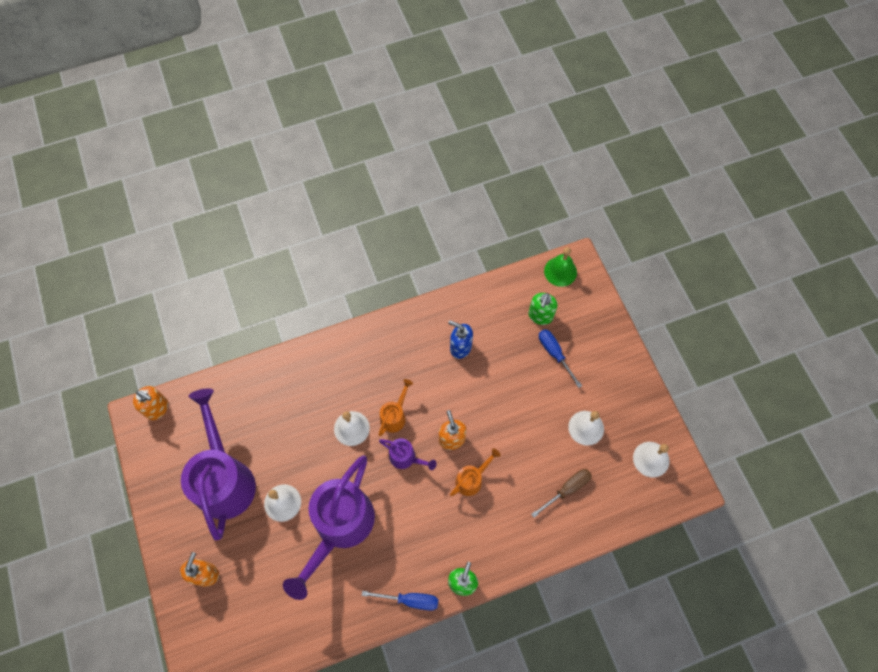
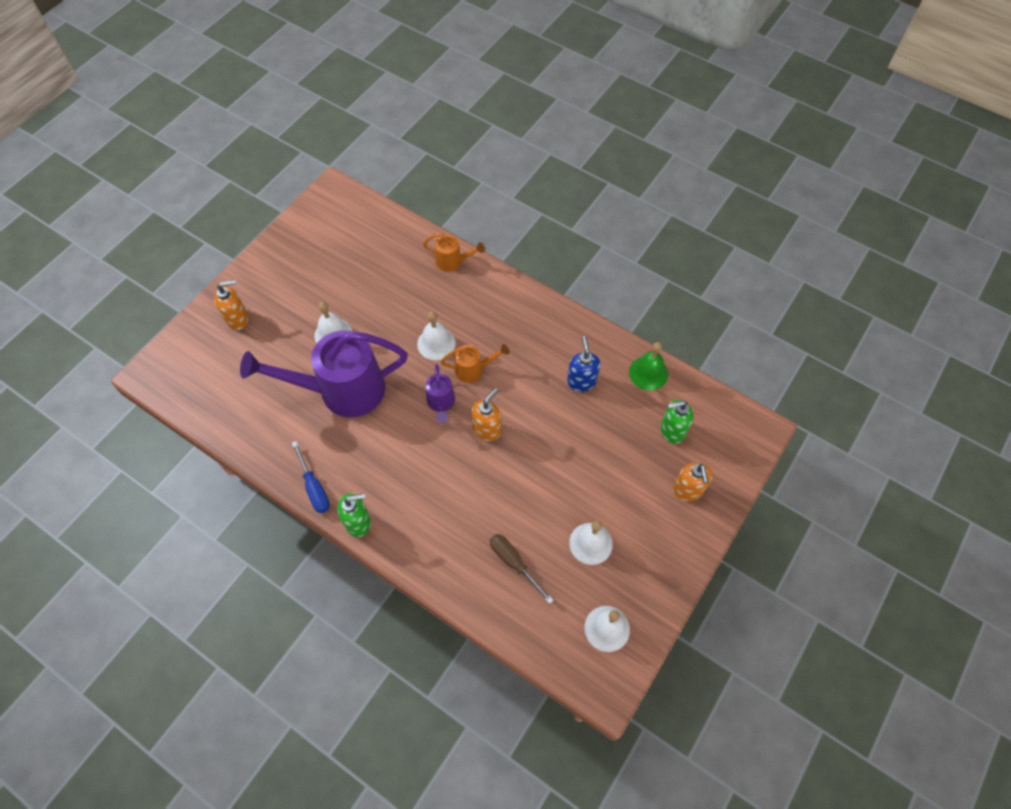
camera: 55 degrees right, 5 degrees down
(157, 408) = (349, 199): orange soap dispenser -> orange soap dispenser (687, 490)
(225, 478) = (325, 281): purple watering can -> none
(472, 479) = (461, 470): orange watering can -> orange watering can (453, 262)
(554, 354) = (643, 467): blue screwdriver -> none
(560, 271) = (735, 420): green bell -> green bell (648, 373)
(567, 489) = (514, 563): brown screwdriver -> brown screwdriver turned 150 degrees counterclockwise

